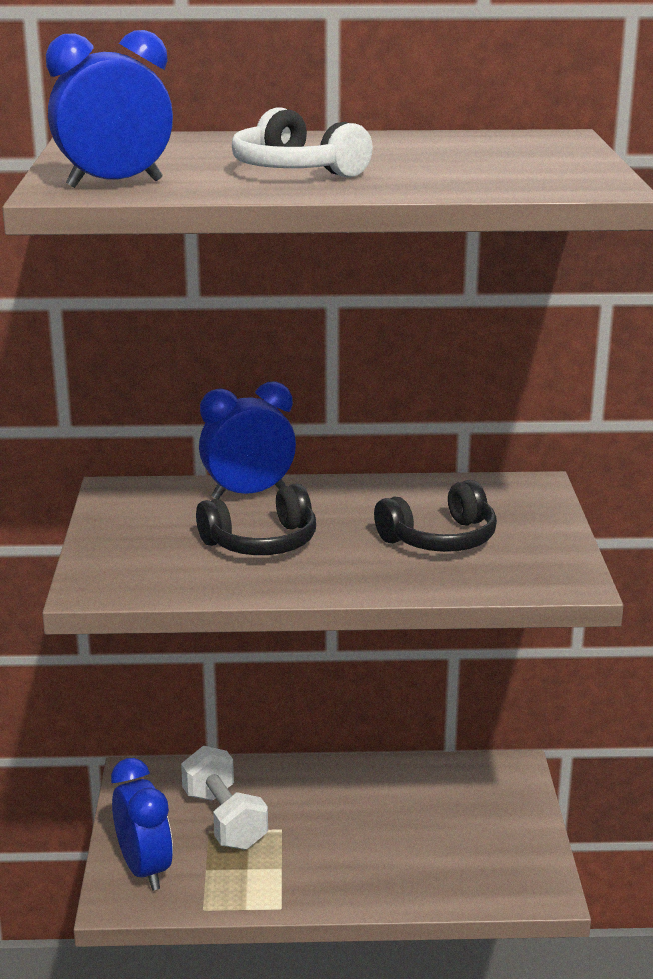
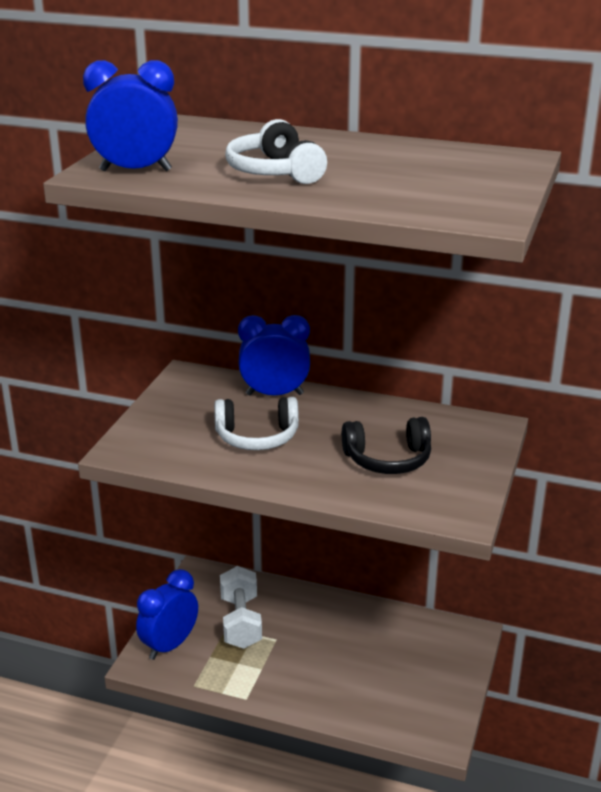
camera: 20 degrees right, 5 degrees up
(144, 869) = (169, 645): blue clock -> blue clock turned 135 degrees counterclockwise
(262, 543) = (257, 437): black headphones -> white headphones

